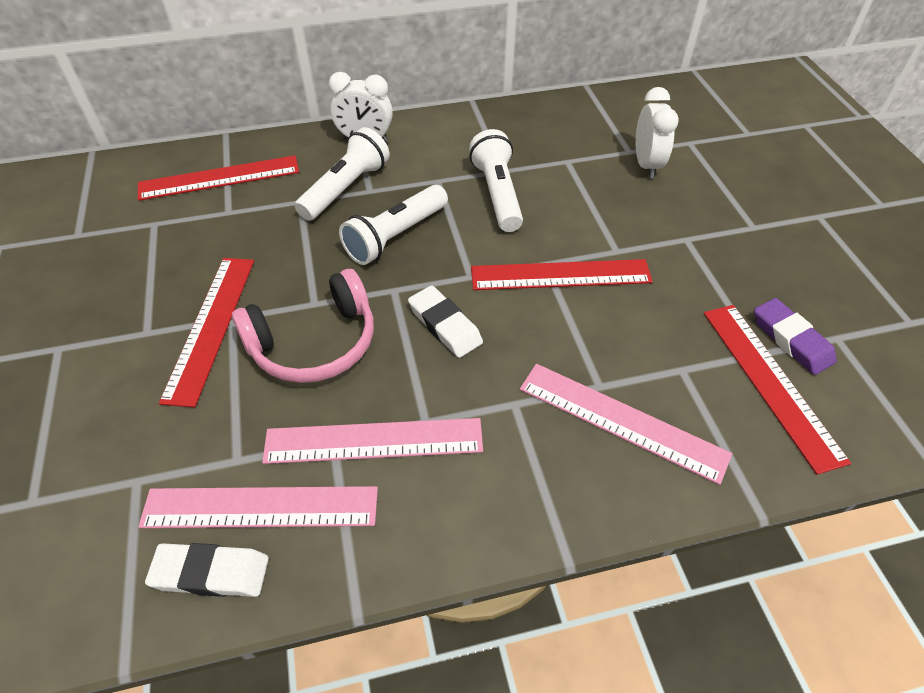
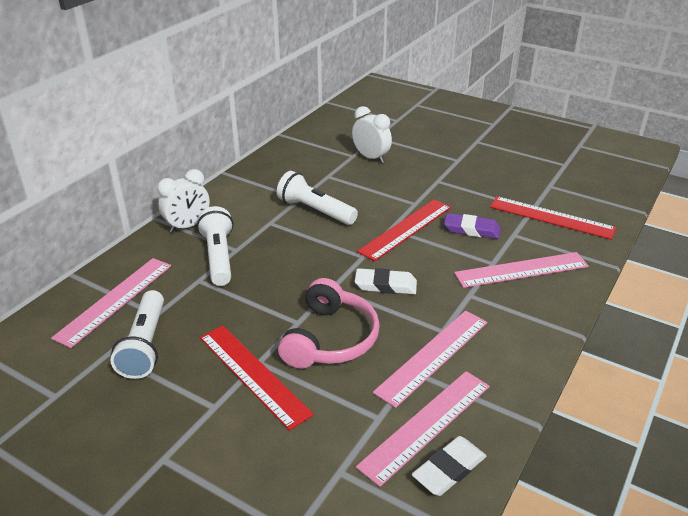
camera: 45 degrees left, 15 degrees down
(219, 178) = (115, 300): red ruler -> pink ruler
(395, 236) = (291, 262): white flashlight -> white flashlight (145, 345)
(791, 340) = (535, 197): purple eraser -> purple eraser (471, 230)

